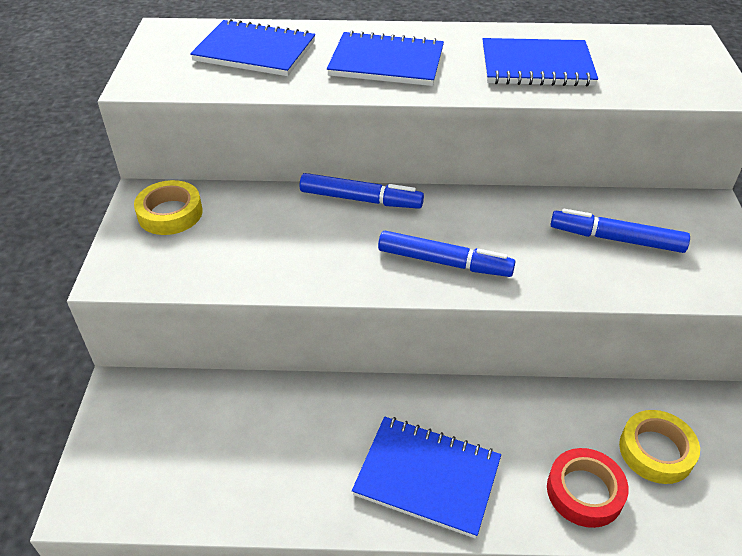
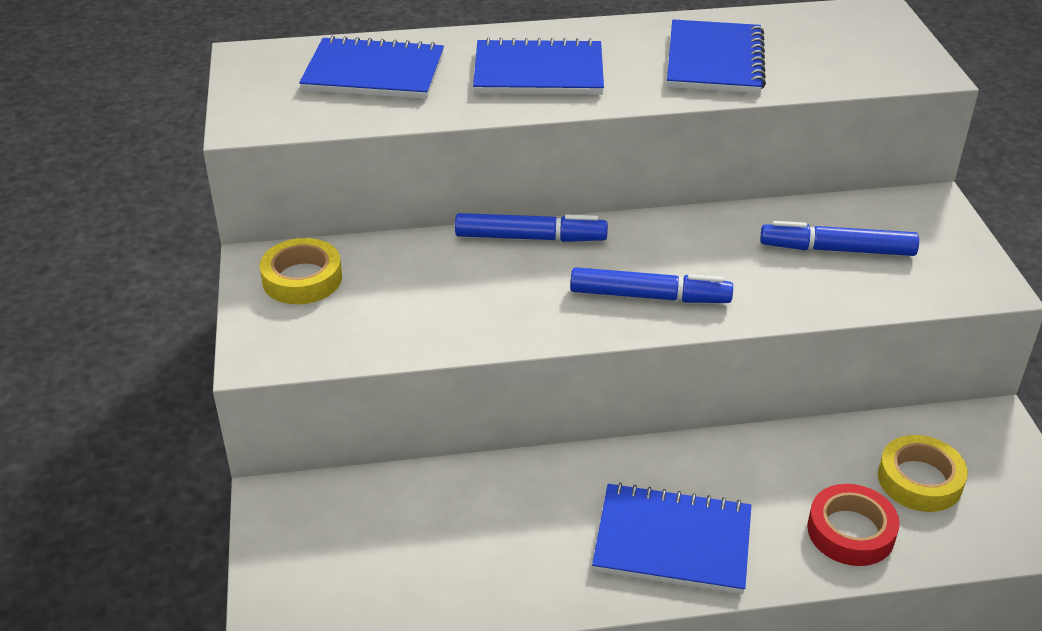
camera: 10 degrees left, 5 degrees down
(536, 66) = (714, 61): blue notebook -> blue notebook turned 75 degrees counterclockwise

